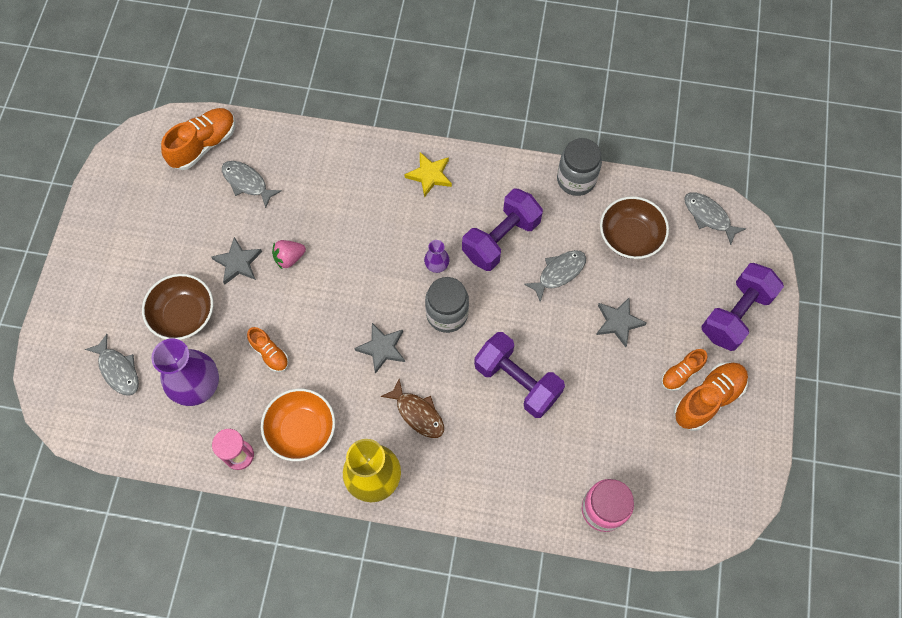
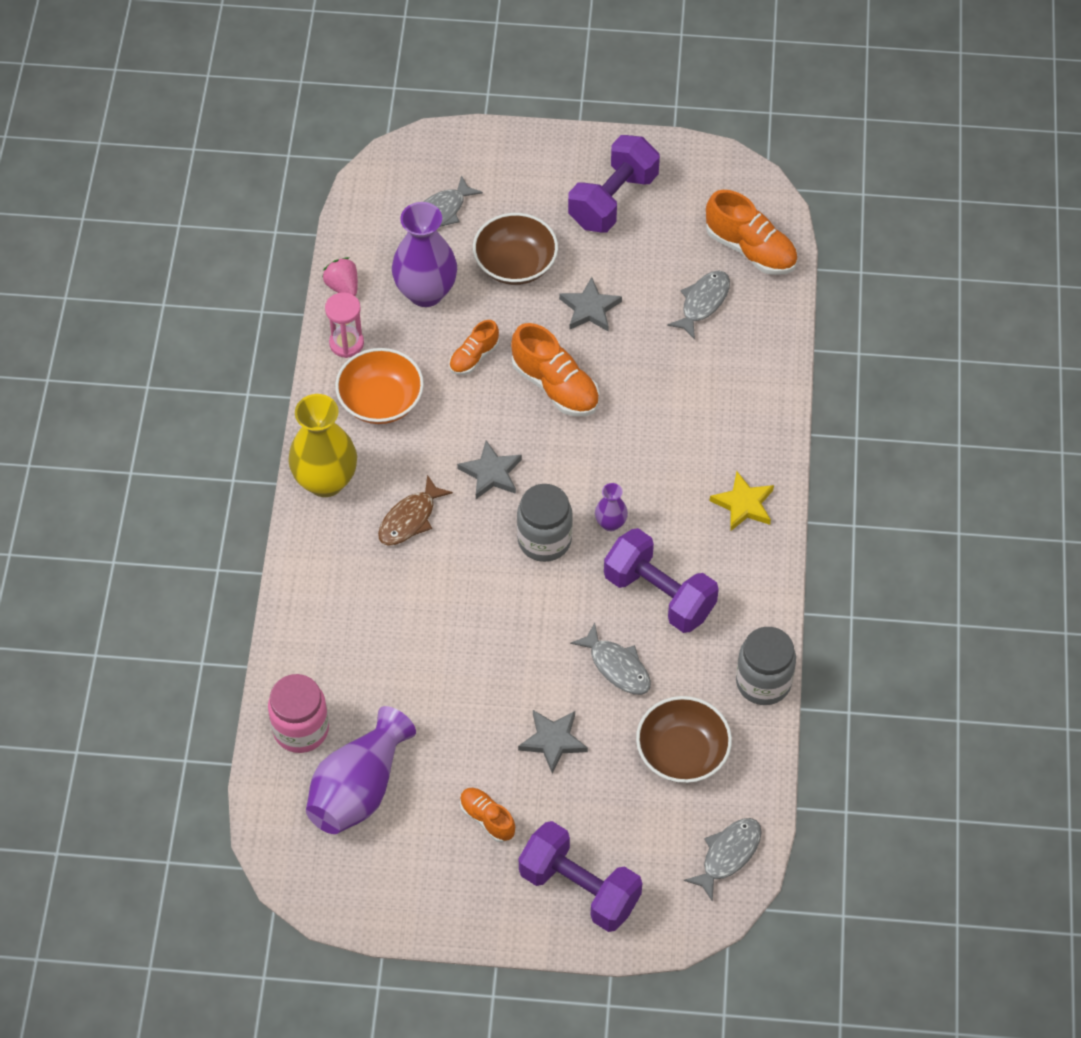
camera: 85 degrees right, 10 degrees down
(289, 258) = (602, 361): pink strawberry -> pink strawberry (343, 287)
(517, 381) = (460, 625): purple dumbbell -> purple dumbbell (613, 200)
(656, 466) = (359, 789): none -> purple vase
(708, 399) = (454, 852): orange shoe -> orange shoe (555, 386)

